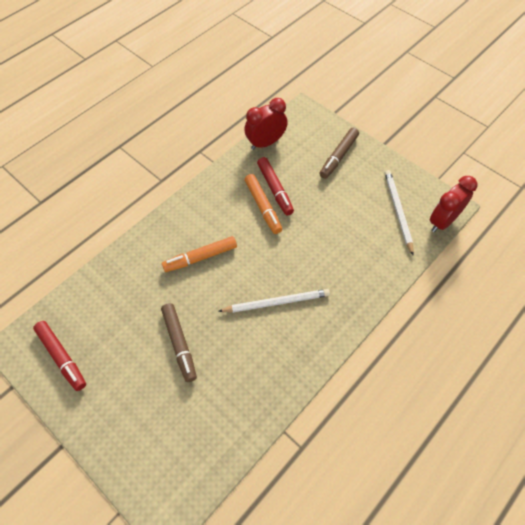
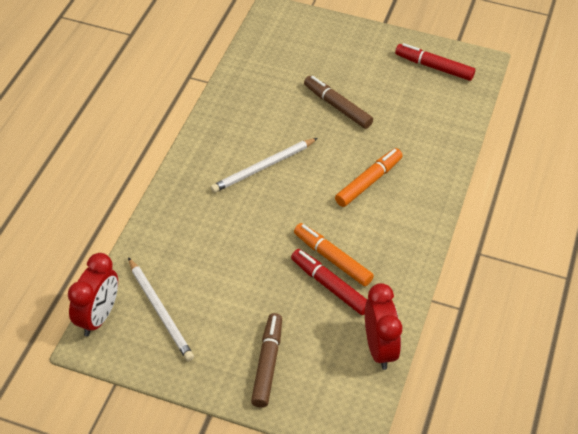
camera: 155 degrees right, 10 degrees down
(265, 143) = (379, 348): red clock -> red clock turned 45 degrees counterclockwise

